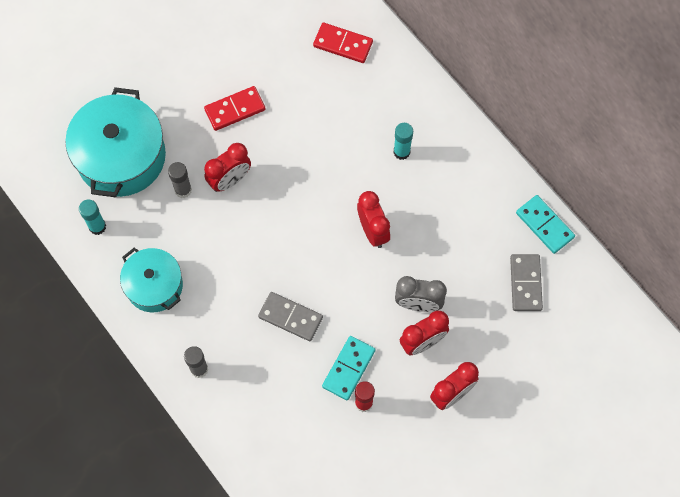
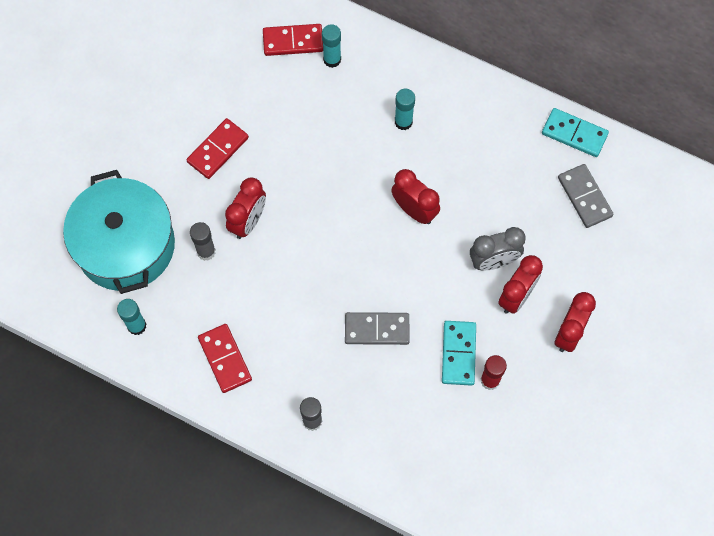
camera: 25 degrees left, 0 degrees up
(154, 286) = (225, 359): turquoise pot -> red domino
(368, 73) = (332, 59): none -> turquoise glue stick

